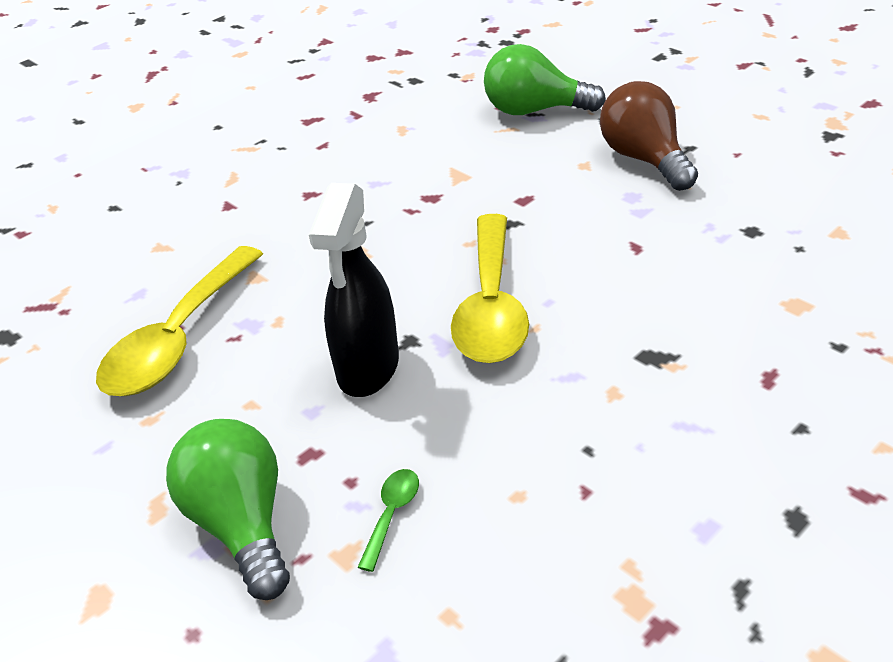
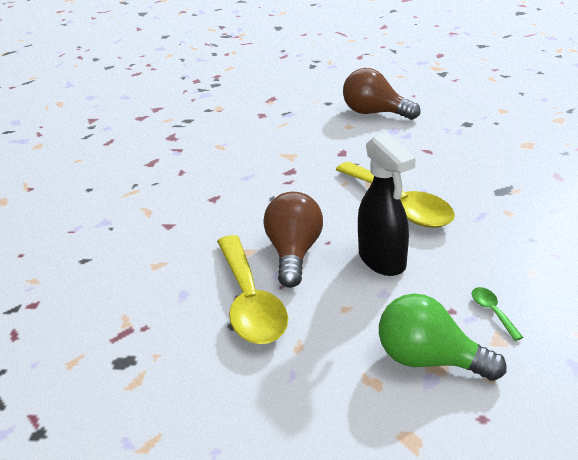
camera: 40 degrees left, 5 degrees down
(294, 305) = (294, 253): none -> brown light bulb
(534, 110) = (284, 111): green light bulb -> none

